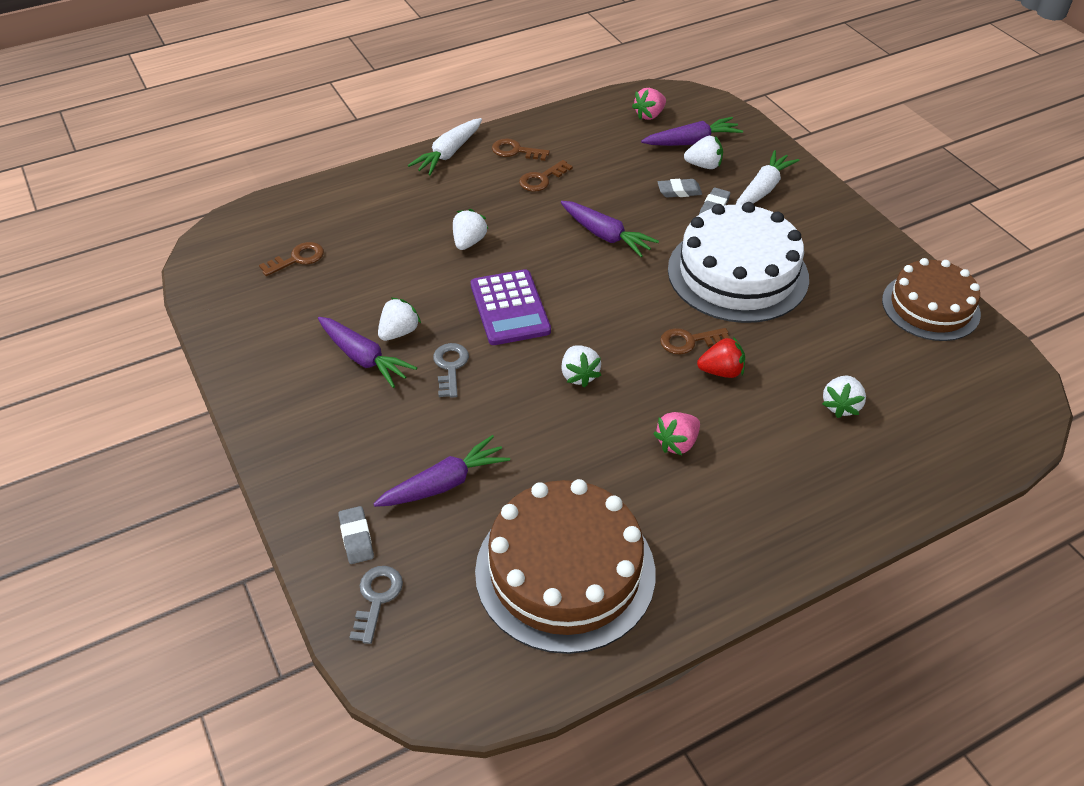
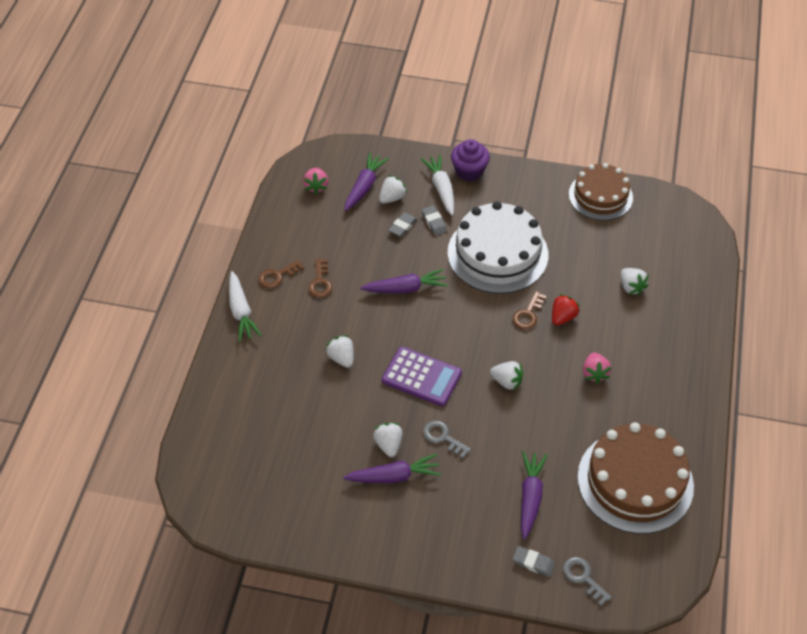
camera: 50 degrees left, 5 degrees up
(297, 259) = (264, 458): brown key -> none
(813, 195) = (469, 171): none -> purple cupcake

